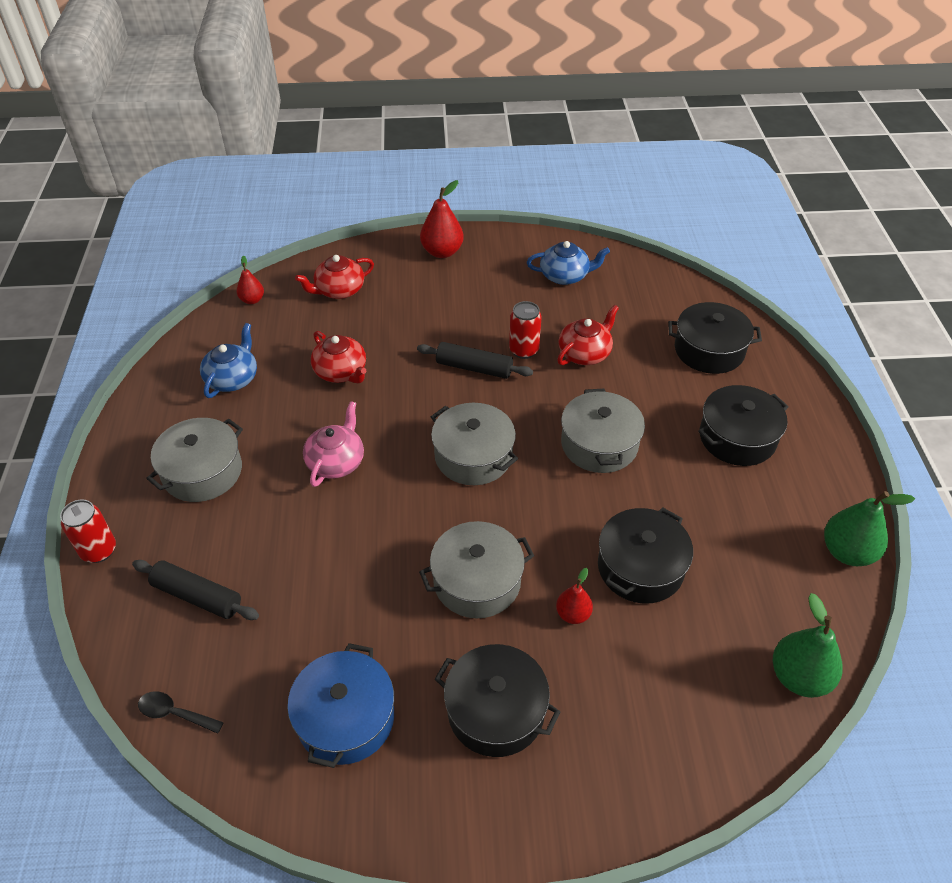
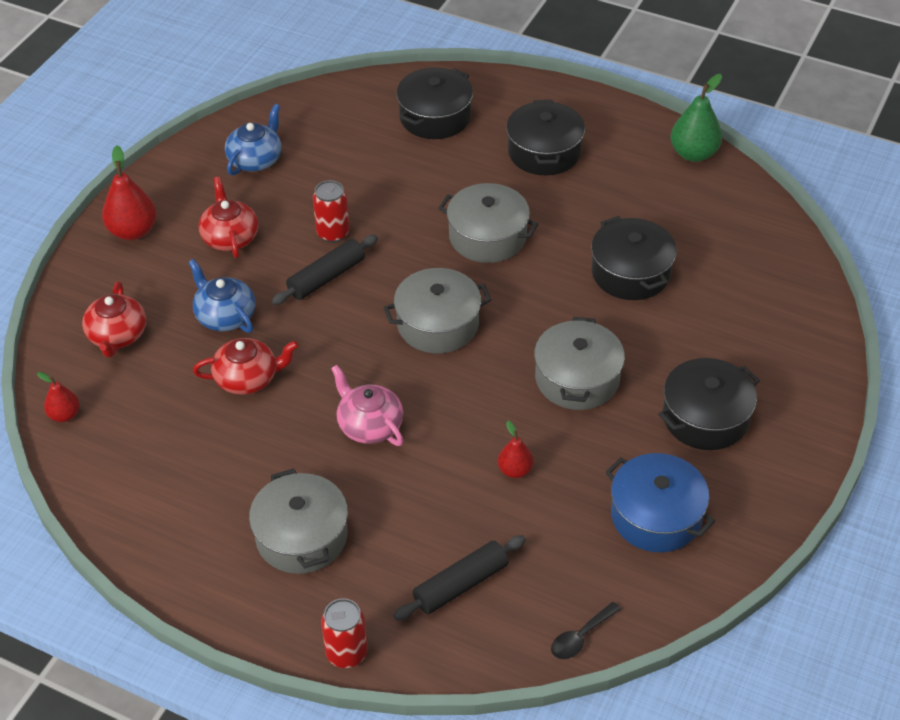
camera: 60 degrees left, 0 degrees up
(232, 379) = (182, 471): blue teapot -> blue teapot (225, 316)
(573, 614) = (648, 333): red pear -> red pear (515, 470)
(585, 353) = (372, 195): red teapot -> red teapot (230, 237)
(799, 677) = (777, 236): green pear -> none

